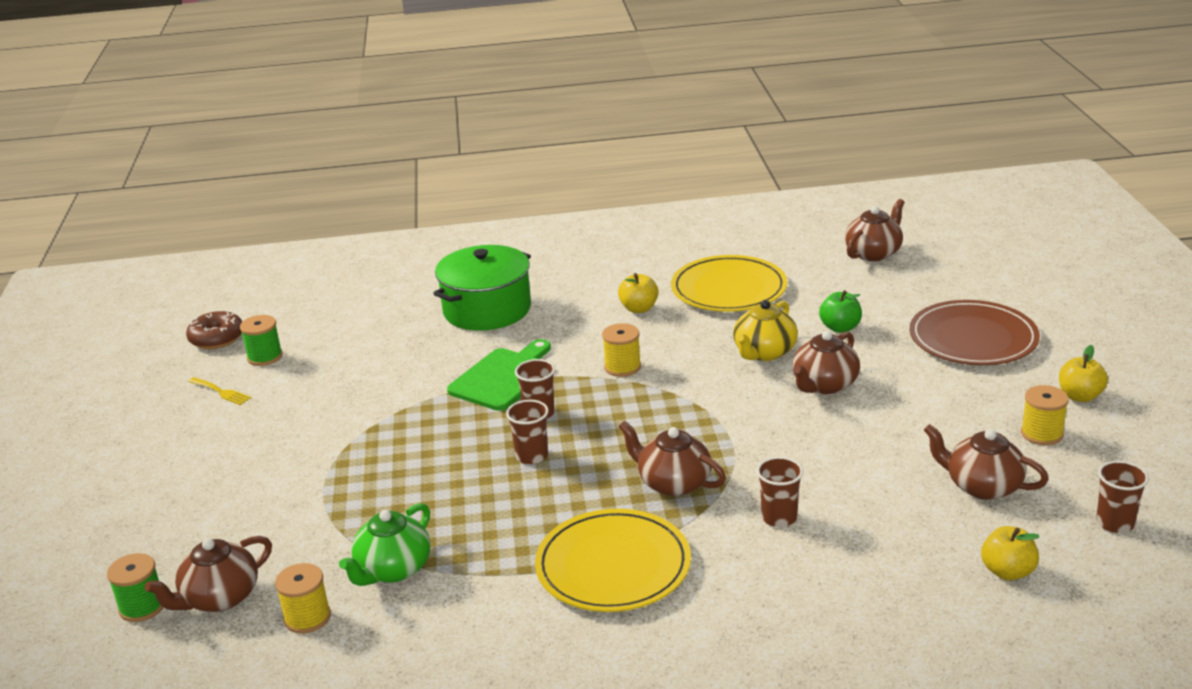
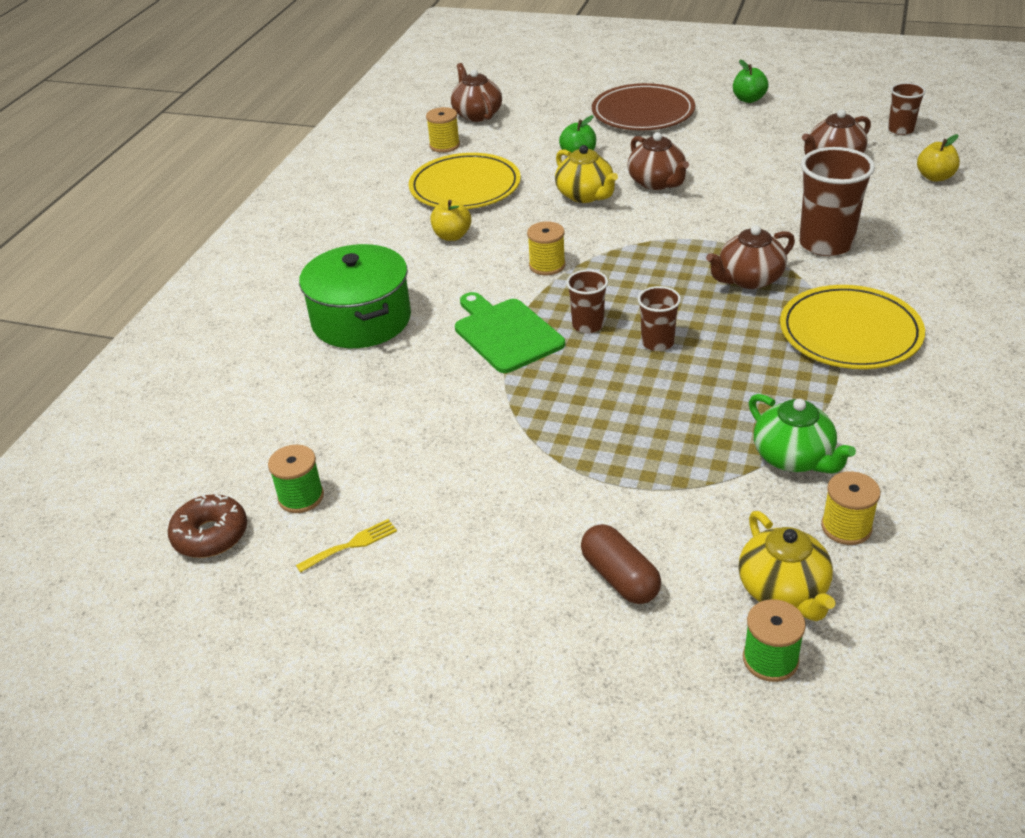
camera: 65 degrees left, 10 degrees up
(216, 514) = (620, 577): none -> brown capsule
(219, 598) = (783, 590): brown teapot -> yellow teapot
(779, 517) = (826, 244): brown cup -> brown cup, size x1.81
(1041, 434) = (784, 123): yellow spool -> yellow spool (444, 145)
(1080, 396) = (748, 99): yellow apple -> green apple

